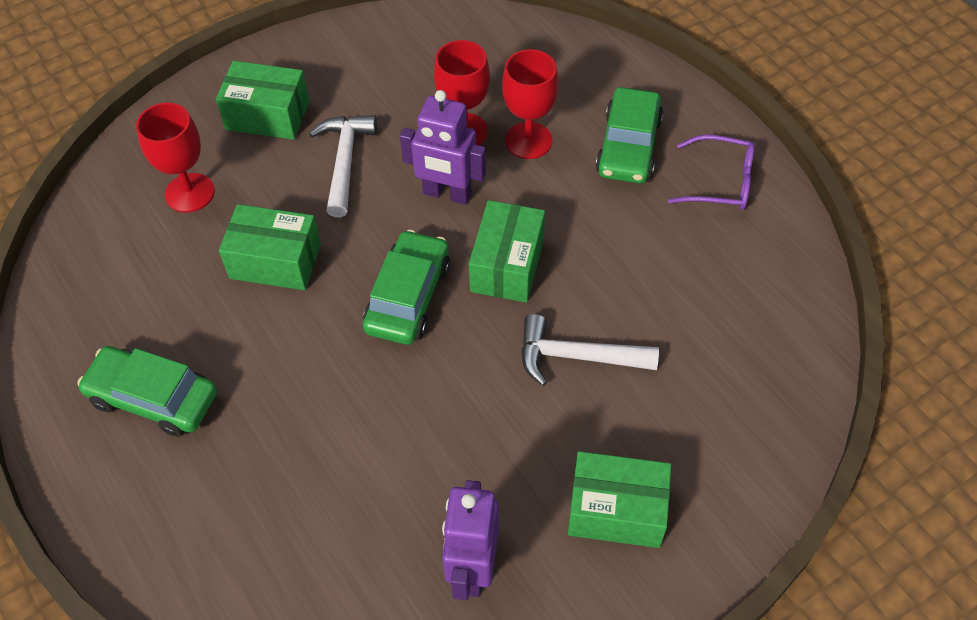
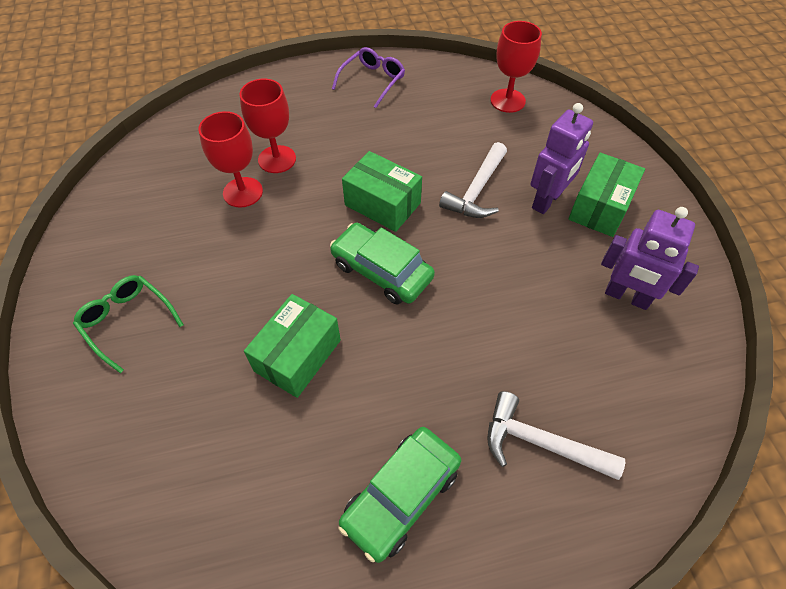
camera: 70 degrees left, 0 degrees up
(190, 193) = (176, 410): red goblet -> red goblet (507, 101)
(267, 115) = (127, 321): green box -> green glasses
(345, 161) = (220, 277): white hammer -> white hammer (539, 443)
(447, 194) = (297, 220): purple robot -> purple robot (547, 200)
(628, 146) = (316, 112): green car -> none

